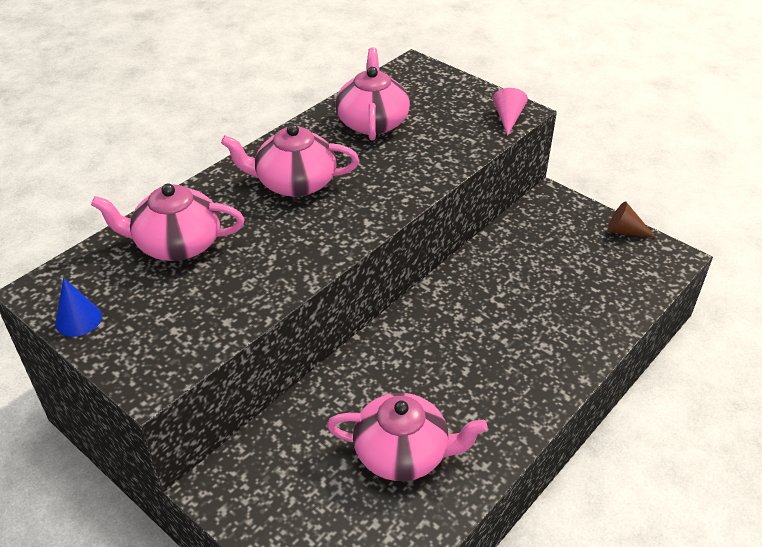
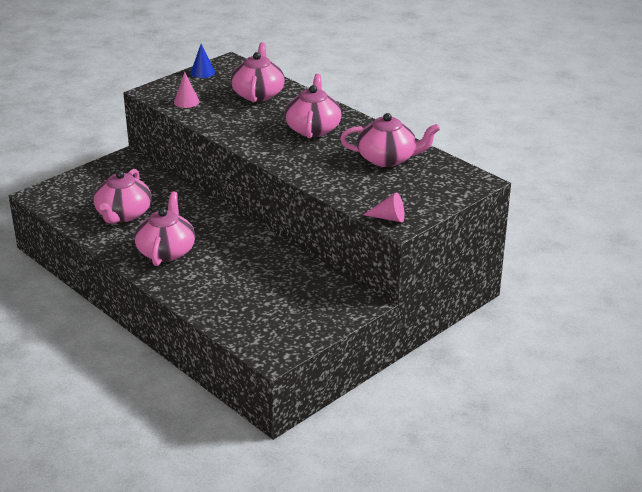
camera: 95 degrees right, 10 degrees down
(196, 325) = (186, 102): none -> pink cone
(494, 381) = (166, 251): none -> pink teapot
(625, 231) = (312, 336): brown cone -> none

